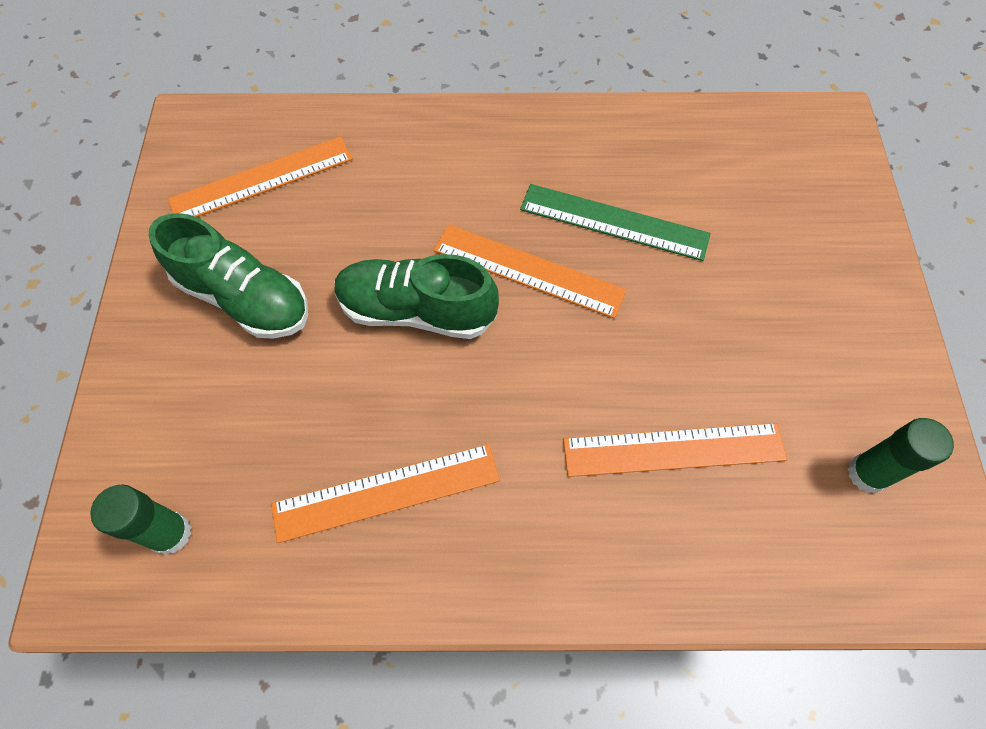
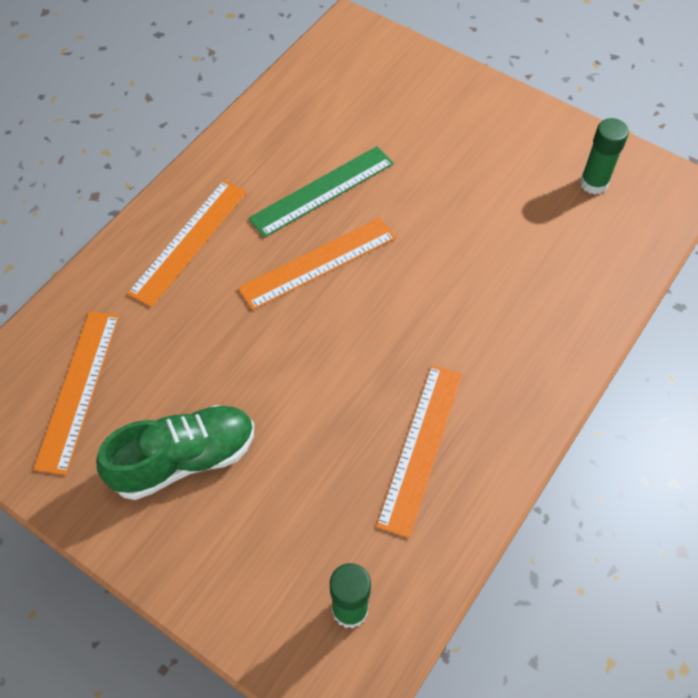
camera: 55 degrees left, 5 degrees down
(416, 311) = (293, 349): green shoe -> none
(673, 450) = (510, 266): orange ruler -> orange ruler (189, 241)

